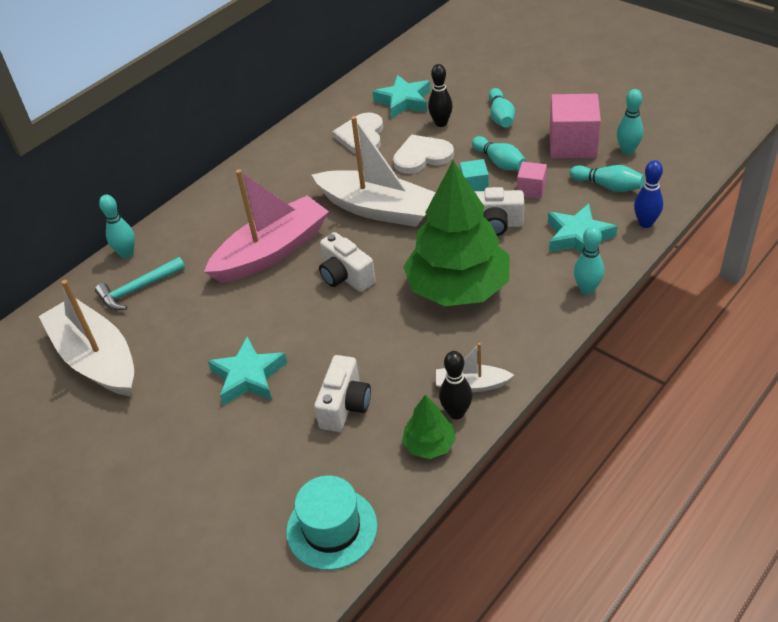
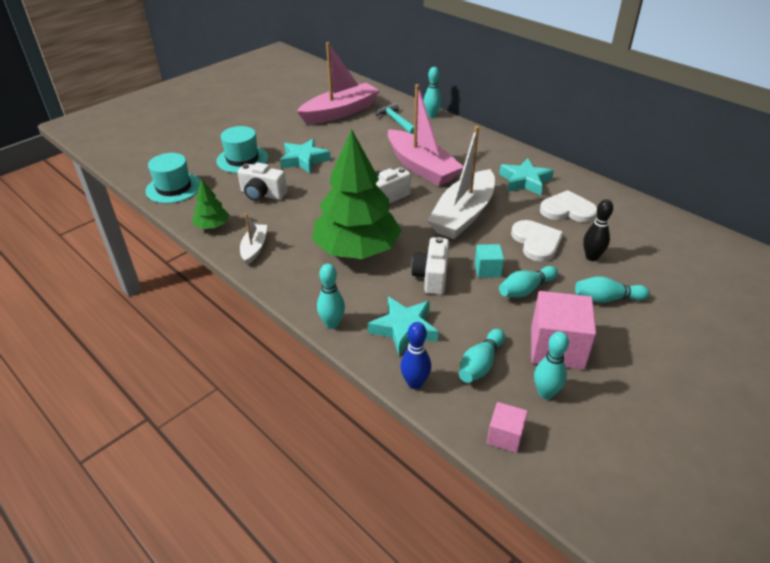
camera: 90 degrees right, 5 degrees down
(96, 359) = (340, 112): white boat -> pink boat
(243, 456) = (242, 159): none -> turquoise hat
(404, 101) = (628, 236): turquoise star -> turquoise star (525, 181)
(456, 413) = (233, 239): black bowling pin -> none
(531, 190) = (480, 306): pink cube -> pink cube (505, 436)

